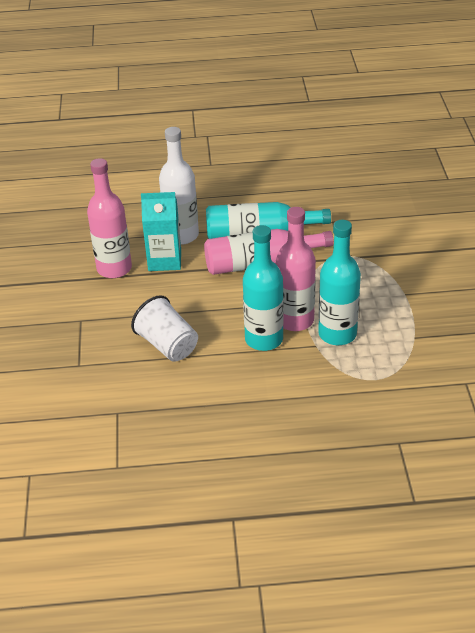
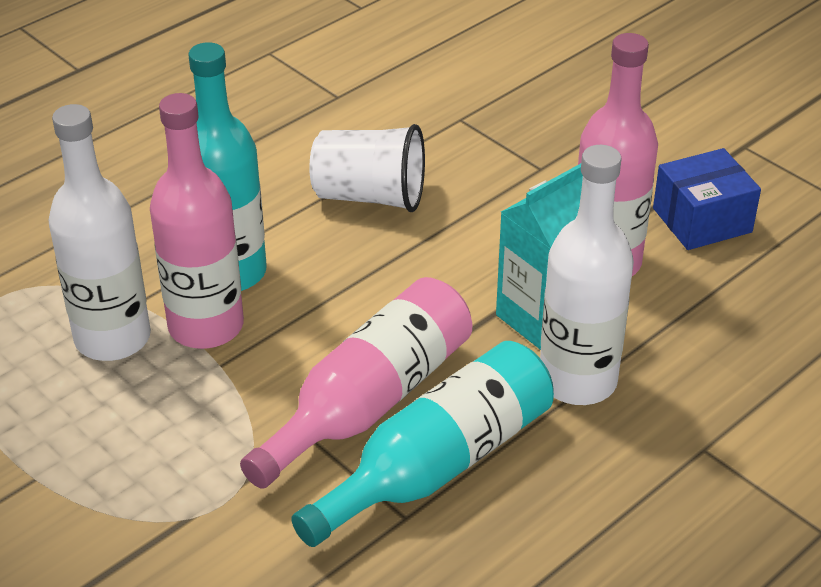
camera: 140 degrees right, 0 degrees up
(55, 265) = (702, 220): none -> blue box
(337, 334) = (112, 338): turquoise bottle -> white bottle

